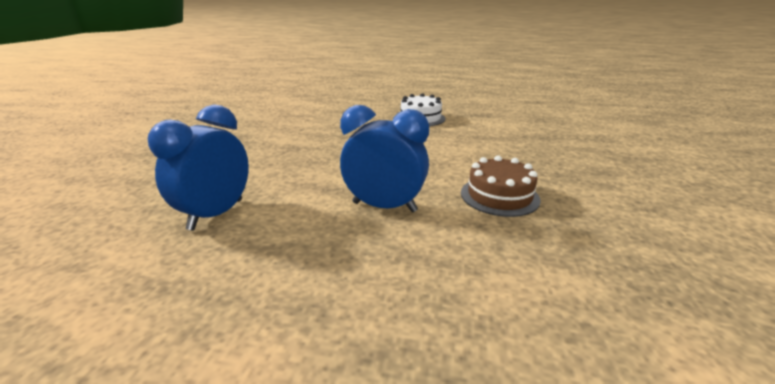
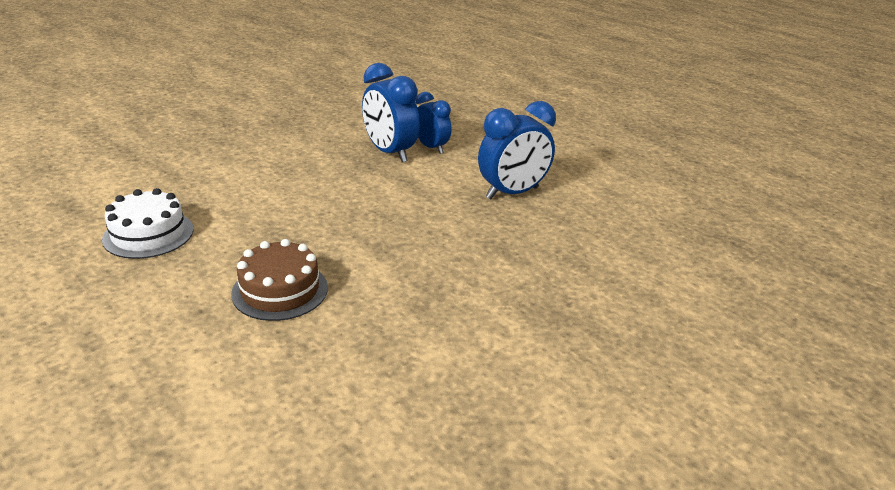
camera: 145 degrees left, 5 degrees up
(353, 232) = (431, 147): none -> blue clock
(499, 196) = (304, 130): brown cake -> brown cake (280, 290)

